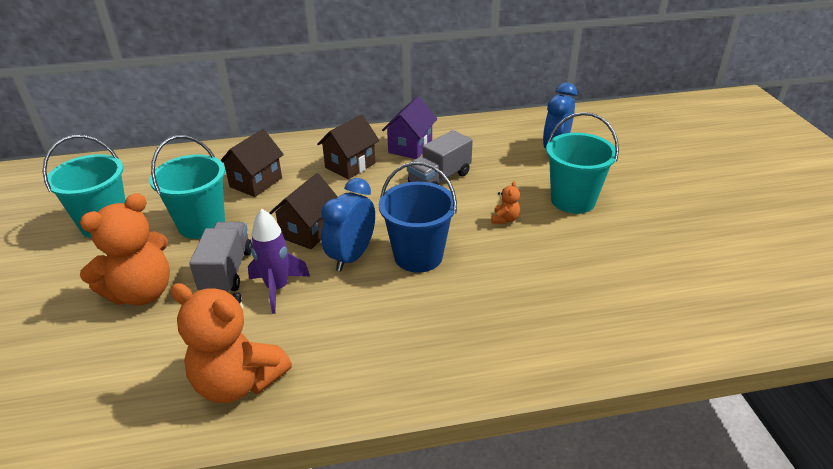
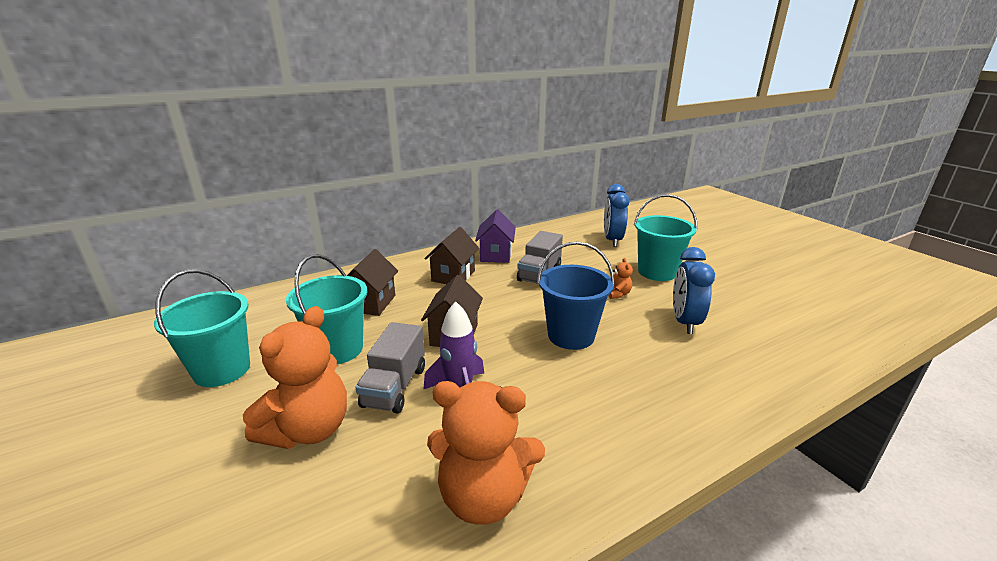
camera: 20 degrees left, 10 degrees down
(227, 271) = (394, 387): grey truck -> grey truck turned 150 degrees counterclockwise
(352, 256) = (511, 348): blue clock -> blue clock (684, 322)

